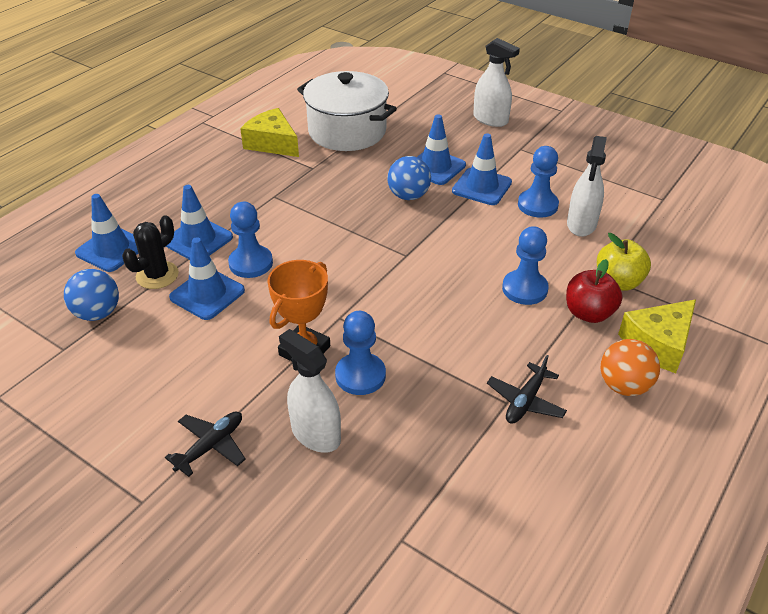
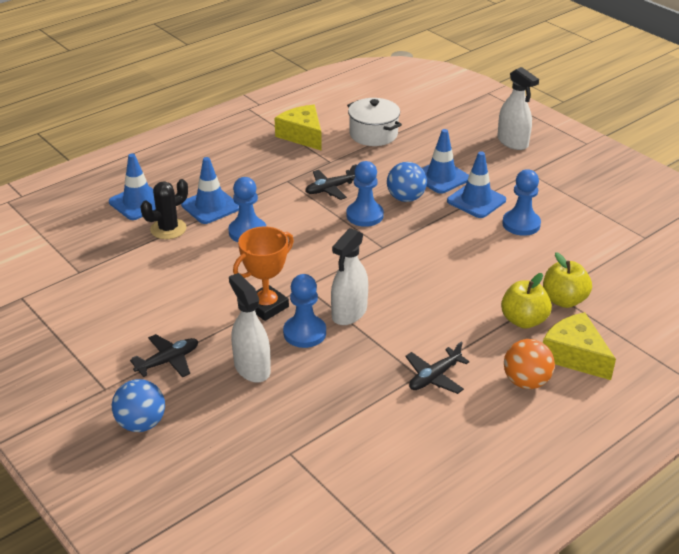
camera: 15 degrees right, 5 degrees down
(97, 313) = (112, 250): blue ball -> blue ball (141, 423)
(207, 294) = (203, 250): blue traffic cone -> none
(324, 198) = (330, 189): none -> black plane
(347, 131) = (373, 134): white pot -> white pot, size x0.66
(524, 289) = (475, 291): blue pawn -> blue pawn (364, 215)
(581, 224) = (554, 247): white spray bottle -> white spray bottle (349, 313)
(588, 313) = (523, 320): red apple -> yellow apple
(658, 344) = (574, 355): yellow cheese -> yellow cheese turned 75 degrees clockwise

